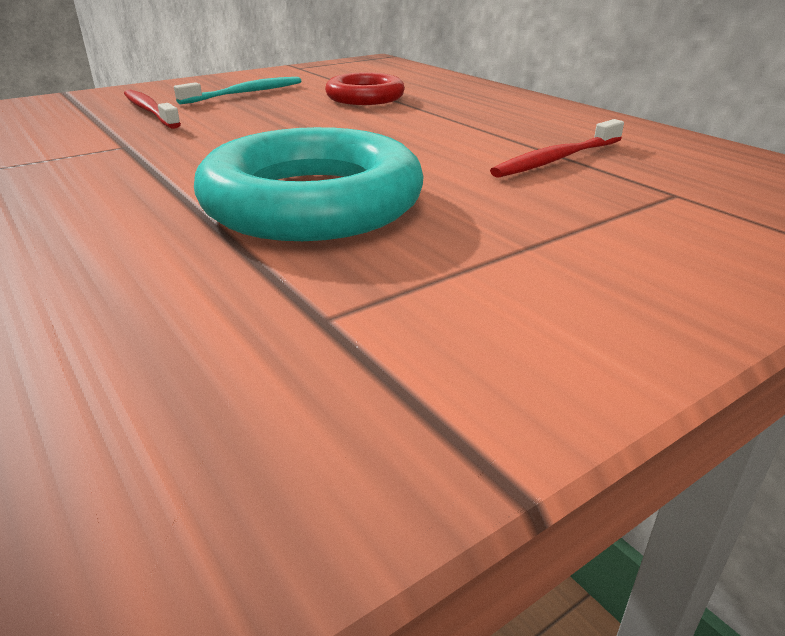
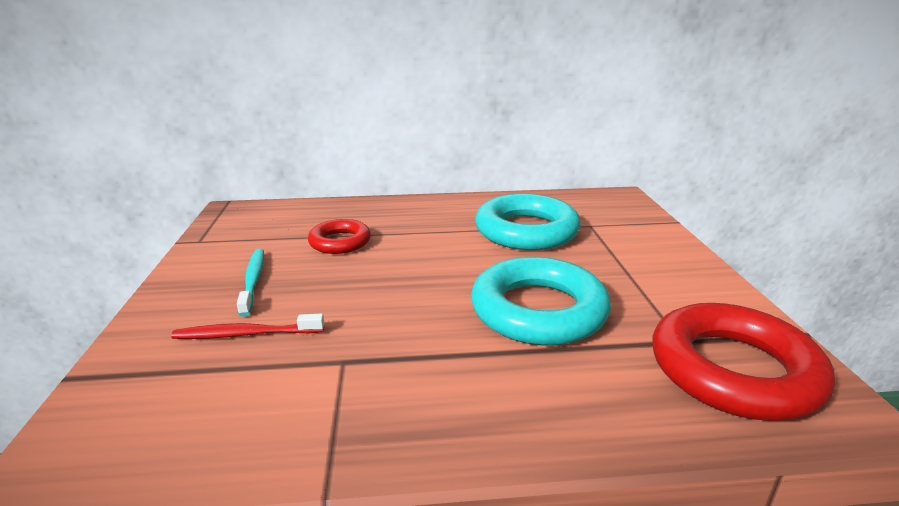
camera: 60 degrees left, 5 degrees down
(249, 381) = (733, 370): none -> red ring
(557, 159) = (526, 231): red toothbrush -> turquoise ring

